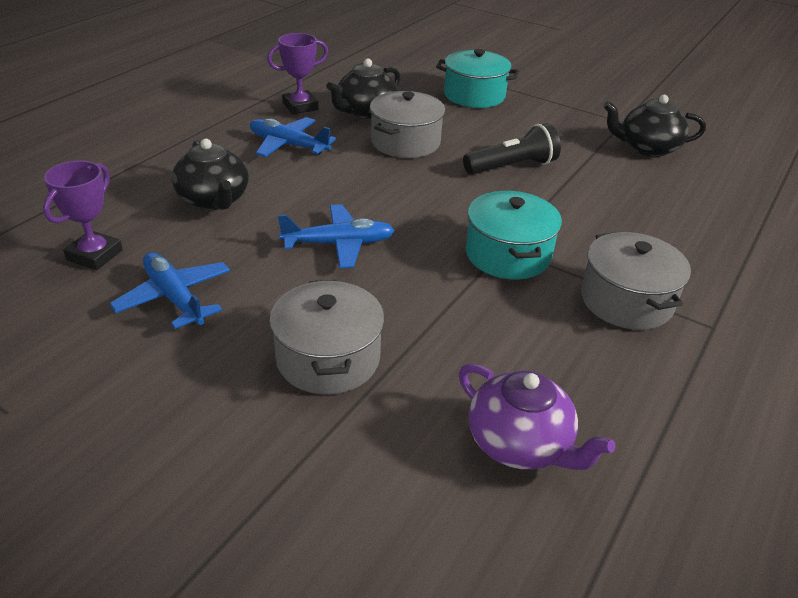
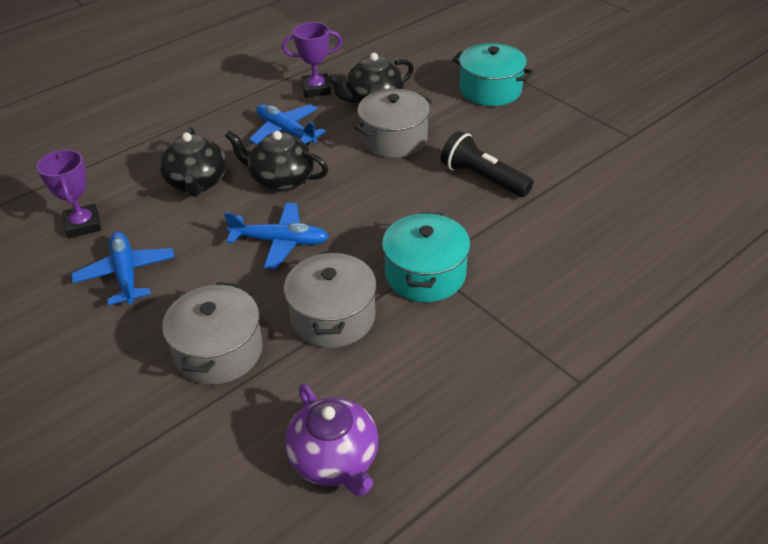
camera: 20 degrees right, 5 degrees up
(94, 255) = (83, 225): purple trophy -> purple trophy turned 60 degrees counterclockwise
(512, 167) = (482, 178): black flashlight -> black flashlight turned 135 degrees counterclockwise
(626, 301) = (510, 340): grey pot -> grey pot (333, 317)
(647, 148) = (637, 171): black teapot -> black teapot (281, 179)

